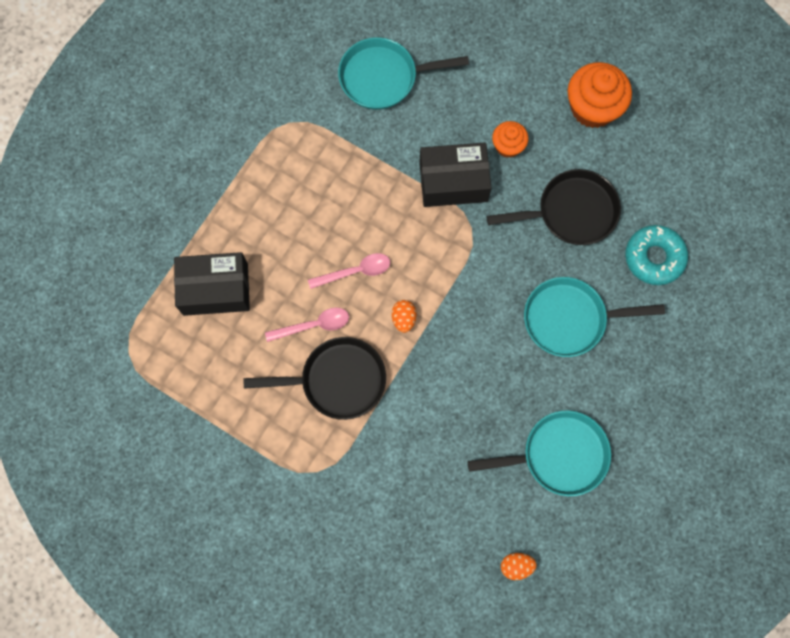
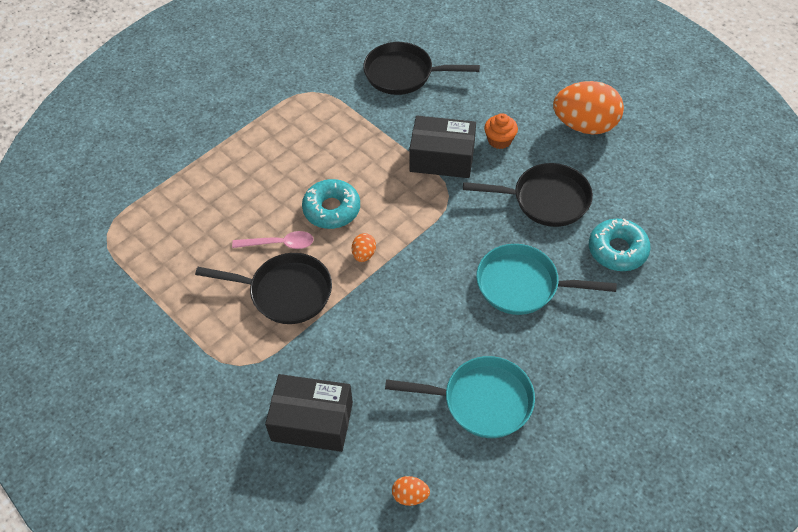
camera: 15 degrees right, 20 degrees down
(215, 289) = (202, 200): black box -> black box (312, 421)
(355, 271) = (331, 209): pink spoon -> turquoise donut
(383, 77) = (403, 74): turquoise pan -> black pan
(592, 108) = (584, 125): orange cupcake -> orange egg

